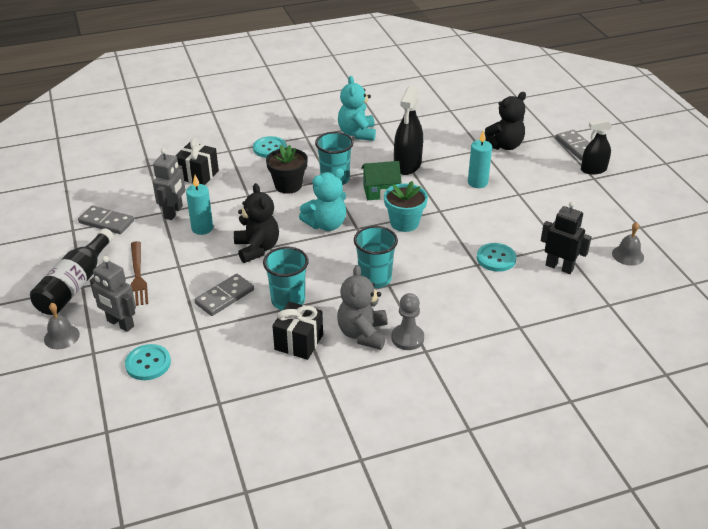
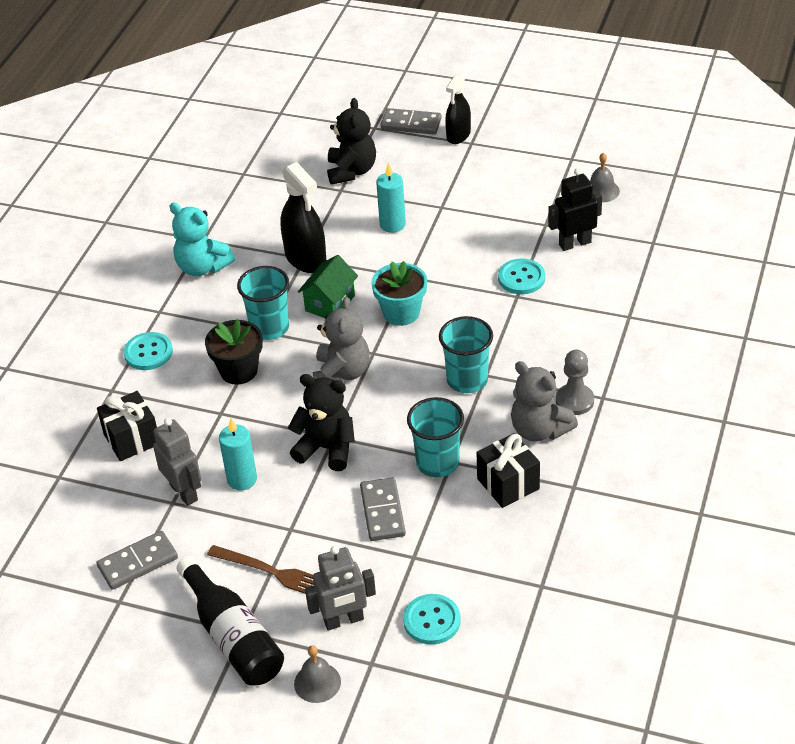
camera: 50 degrees left, 5 degrees up
(326, 224) = (342, 373): turquoise teddy bear -> grey teddy bear

